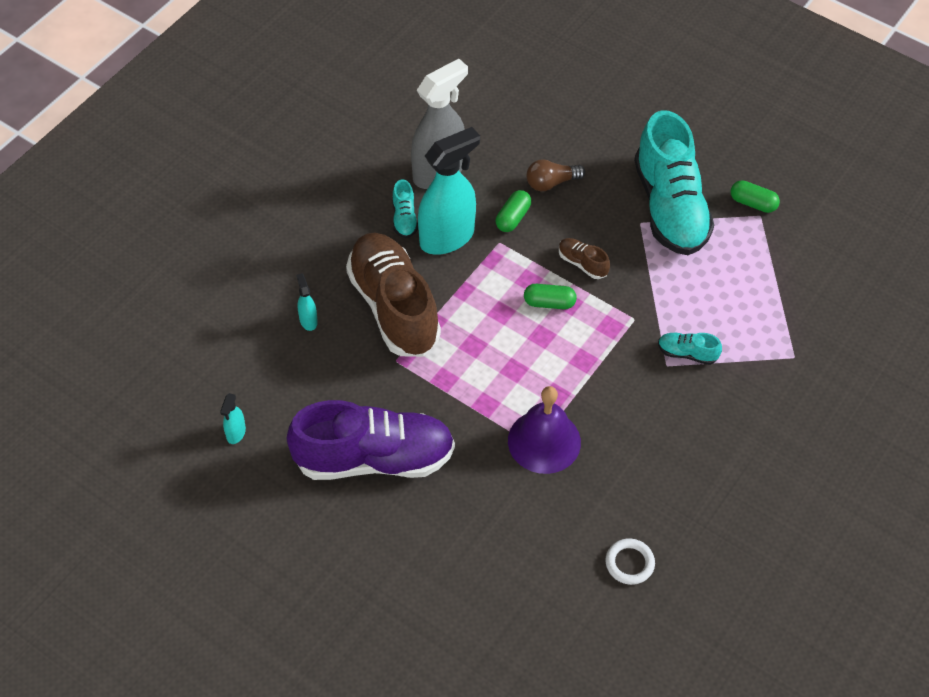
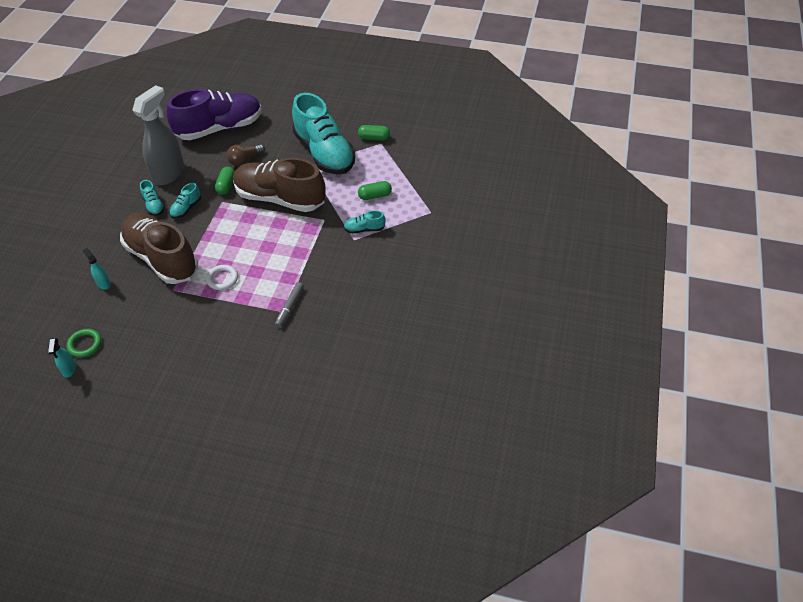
camera: 20 degrees left, 5 degrees down
(263, 404) = (85, 344): none -> green ring
(374, 458) = (175, 354): purple shoe -> purple shoe (219, 128)
(447, 237) = (186, 208): turquoise spray bottle -> turquoise shoe
(544, 441) = (290, 307): purple bell -> grey marker
(549, 303) = (266, 226): green capsule -> green capsule (375, 196)
(582, 263) = (280, 198): brown shoe -> brown shoe, size x2.46
(629, 563) = (372, 362): white ring -> white ring (222, 279)

